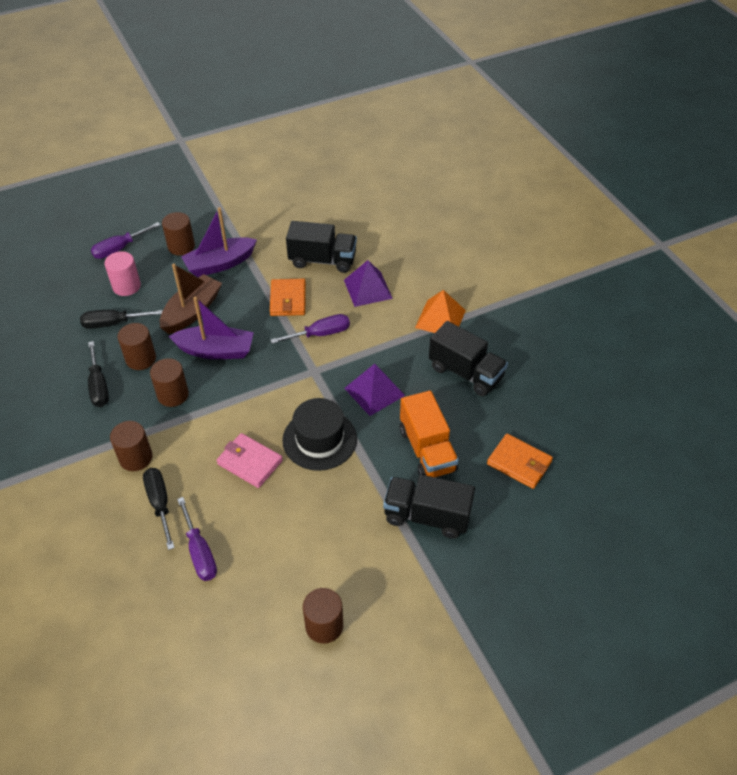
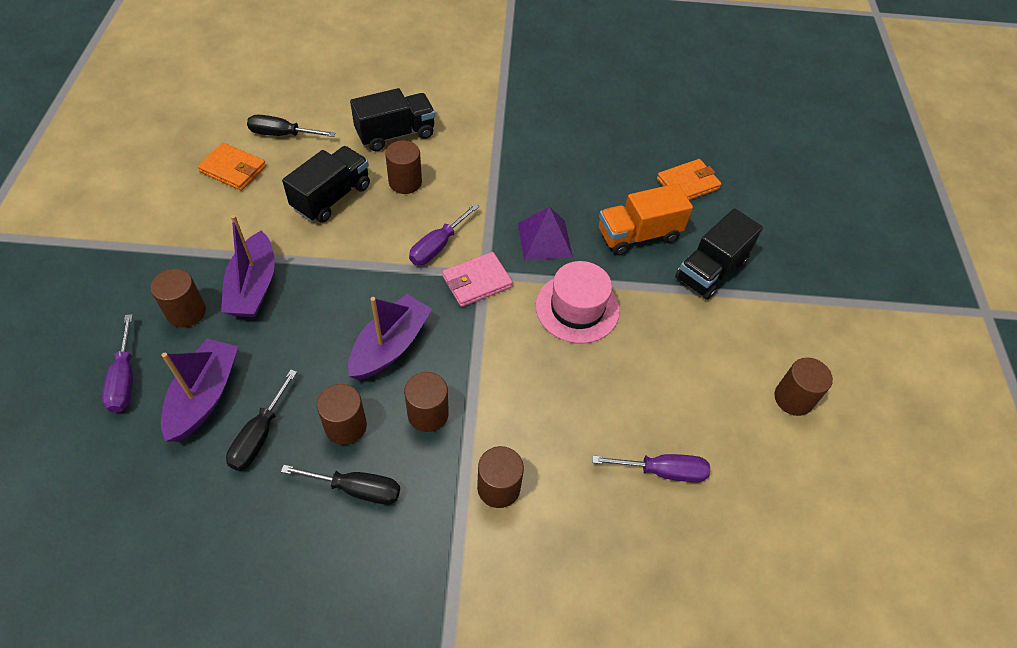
camera: 65 degrees left, 5 degrees up
(126, 286) = (204, 396): pink cylinder -> purple boat
(160, 504) = (579, 486): black screwdriver -> black screwdriver (282, 134)
(192, 311) = (309, 344): brown boat -> none
(250, 462) = (571, 379): pink wallet -> pink wallet (477, 281)
(288, 299) = (365, 251): orange wallet -> orange wallet (233, 169)
(319, 439) = (577, 308): black hat -> pink hat
(320, 334) = (437, 246): purple screwdriver -> purple screwdriver turned 150 degrees counterclockwise
(368, 289) = (405, 182): purple pyramid -> brown cylinder
(427, 450) = (638, 235): orange truck -> orange truck turned 150 degrees clockwise
(440, 318) = (488, 151): orange pyramid -> none
(465, 372) = (566, 167): black truck -> black truck (395, 134)

